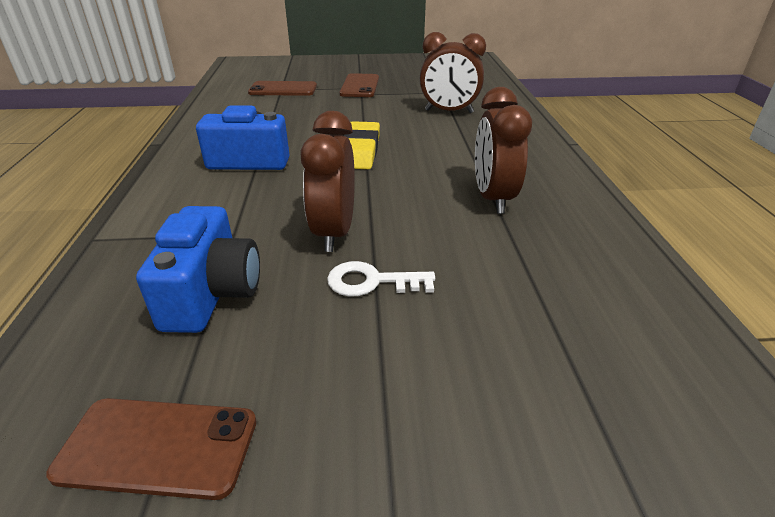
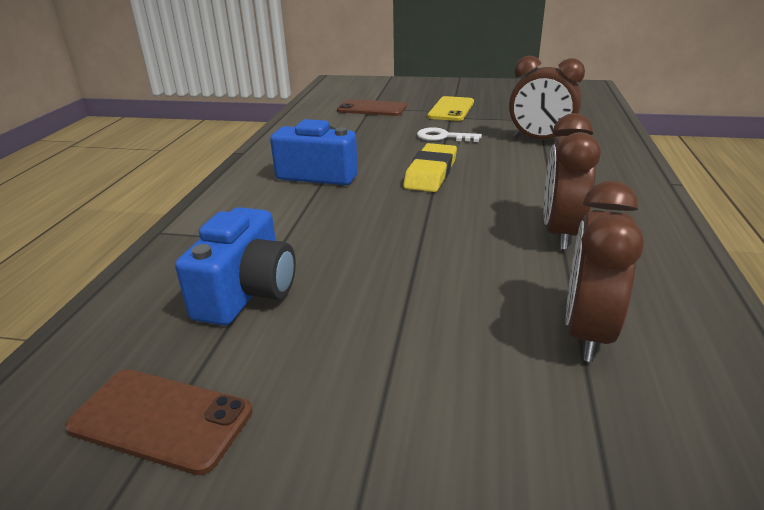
camera: 15 degrees right, 5 degrees down
(334, 233) = (379, 250): brown clock -> brown clock (586, 332)
(360, 86) = (451, 109): brown phone -> yellow phone
(372, 282) = (403, 301): white key -> white key (443, 137)

